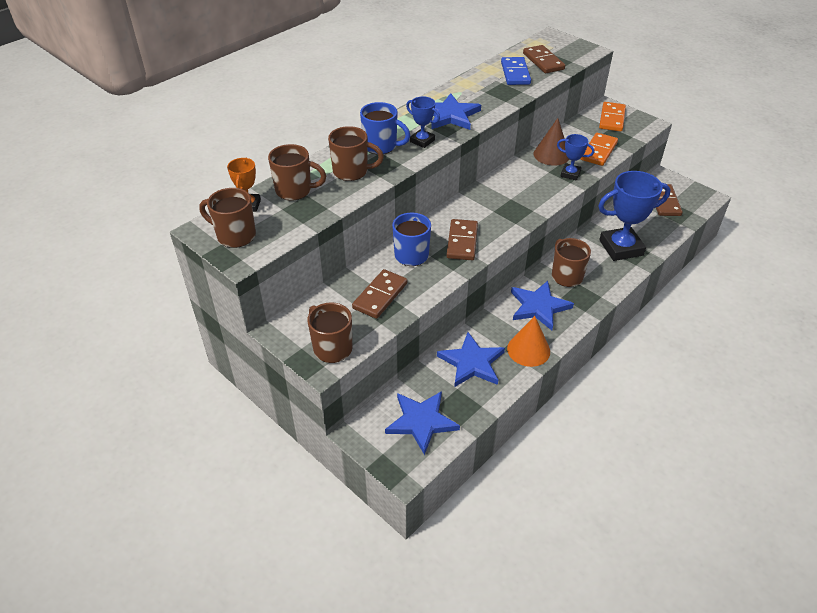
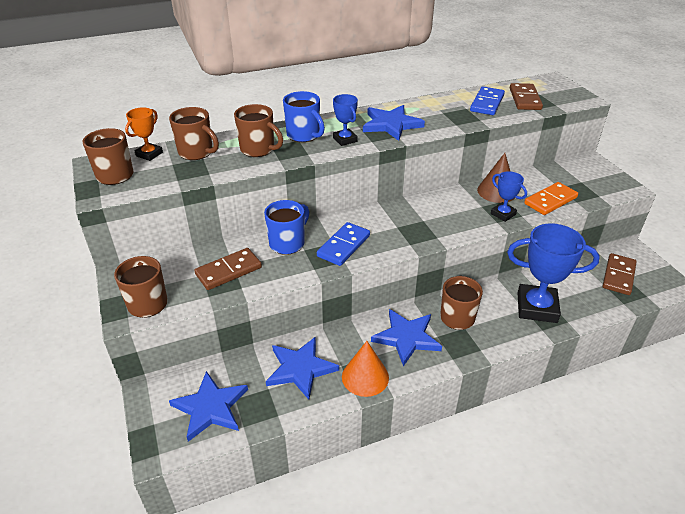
camera: 25 degrees right, 5 degrees down
(462, 242) = (343, 246): brown domino -> blue domino
(612, 119) = (588, 174): orange domino -> none

